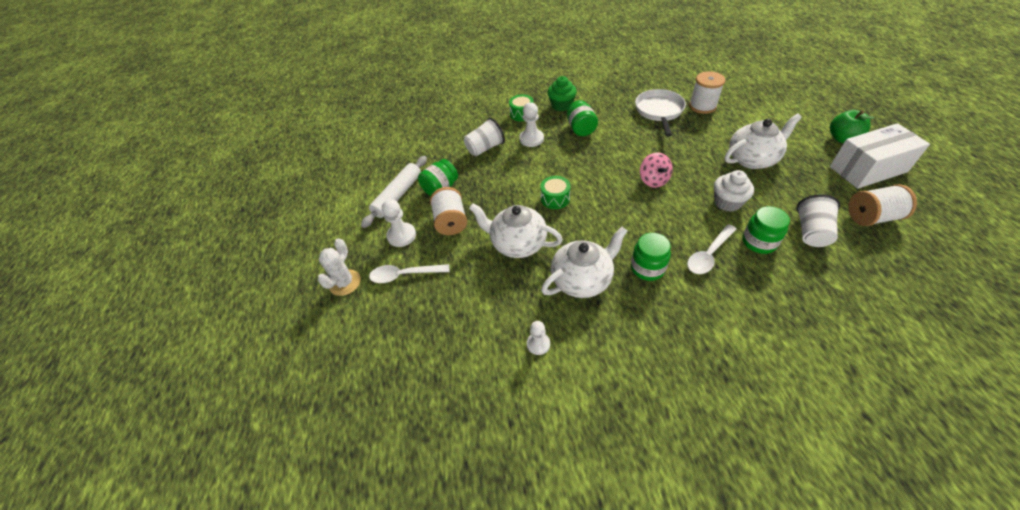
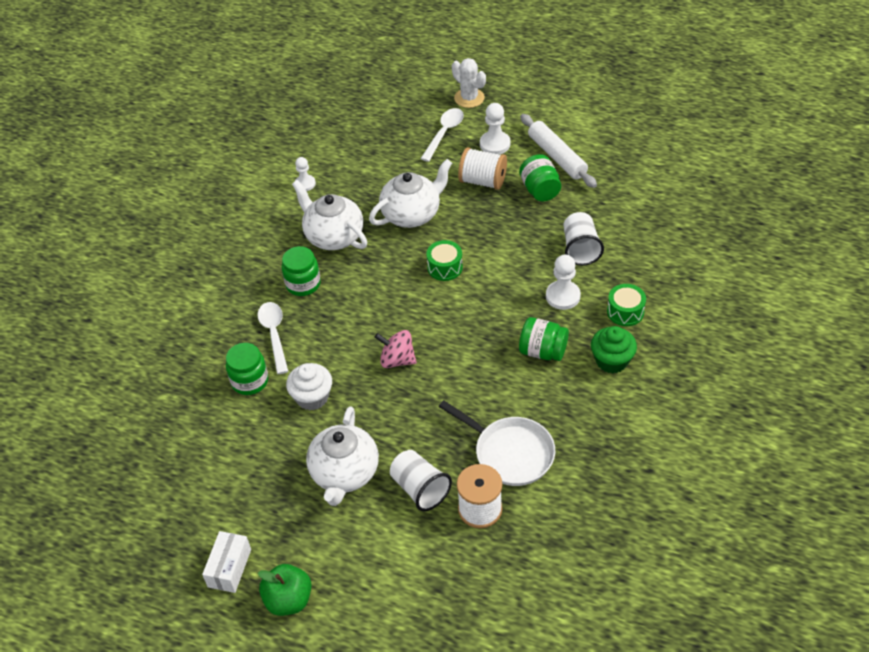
camera: 120 degrees right, 0 degrees up
(582, 280) = (333, 236): white teapot -> white teapot turned 135 degrees clockwise
(811, 232) = (219, 431): white cup -> white cup (420, 489)
(868, 169) = (229, 568): white box -> white box, size x0.56
(871, 217) = (184, 498): white spool -> none

